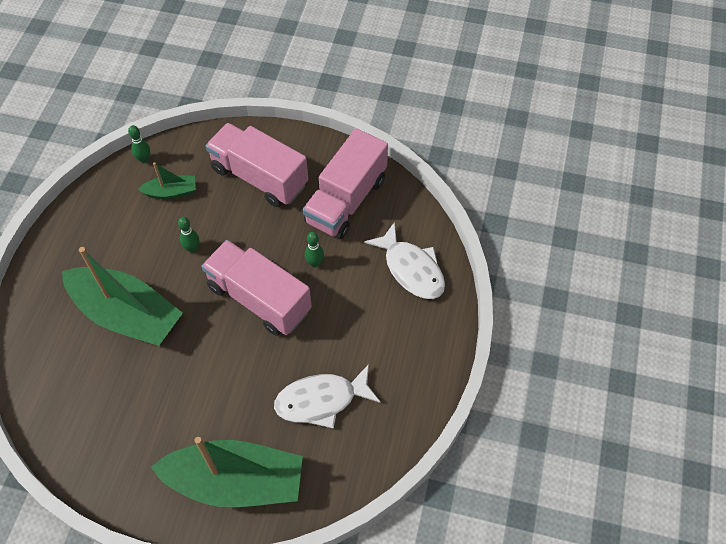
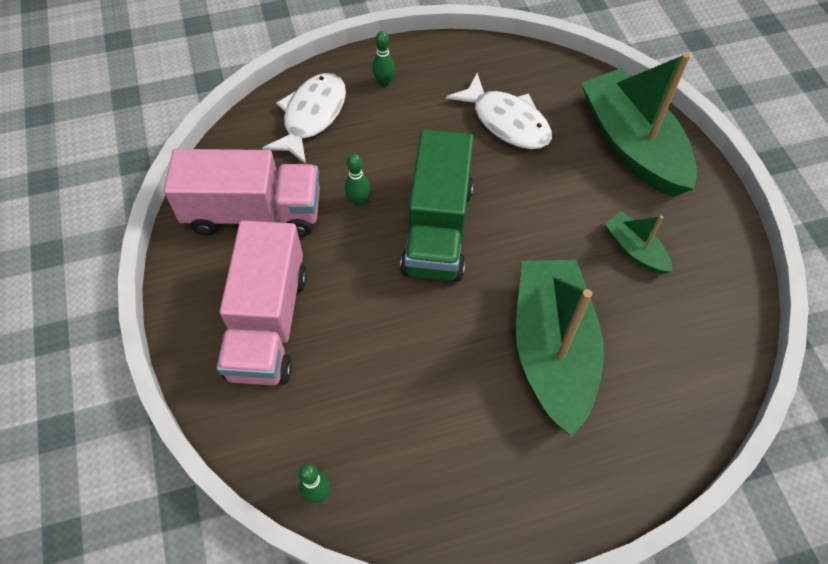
camera: 120 degrees left, 0 degrees up
(171, 192) = (352, 417): green boat -> green boat (634, 250)
(192, 248) = (420, 336): green bowling pin -> green bowling pin (384, 82)
(259, 299) = (437, 229): pink truck -> green truck

